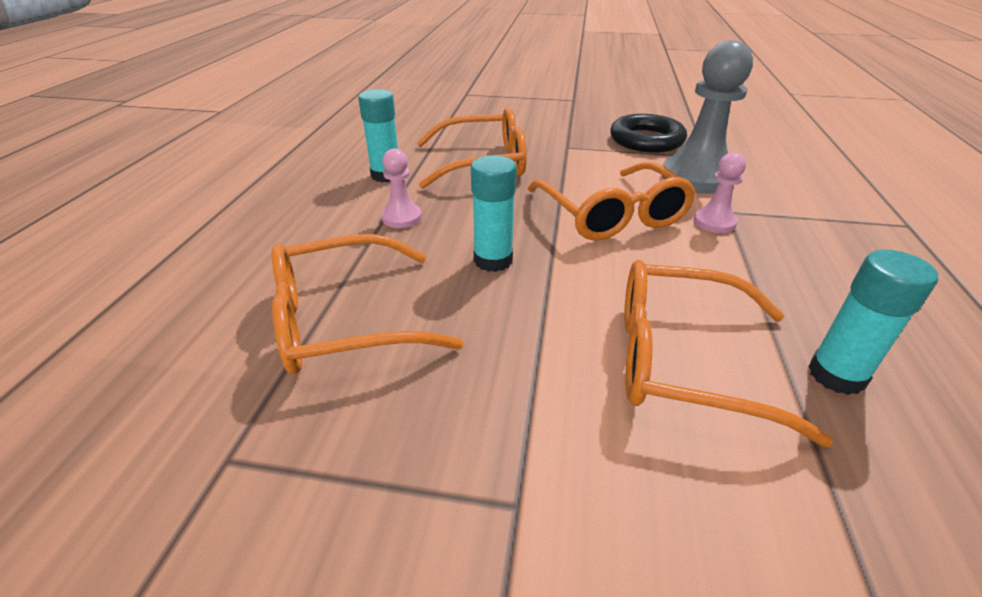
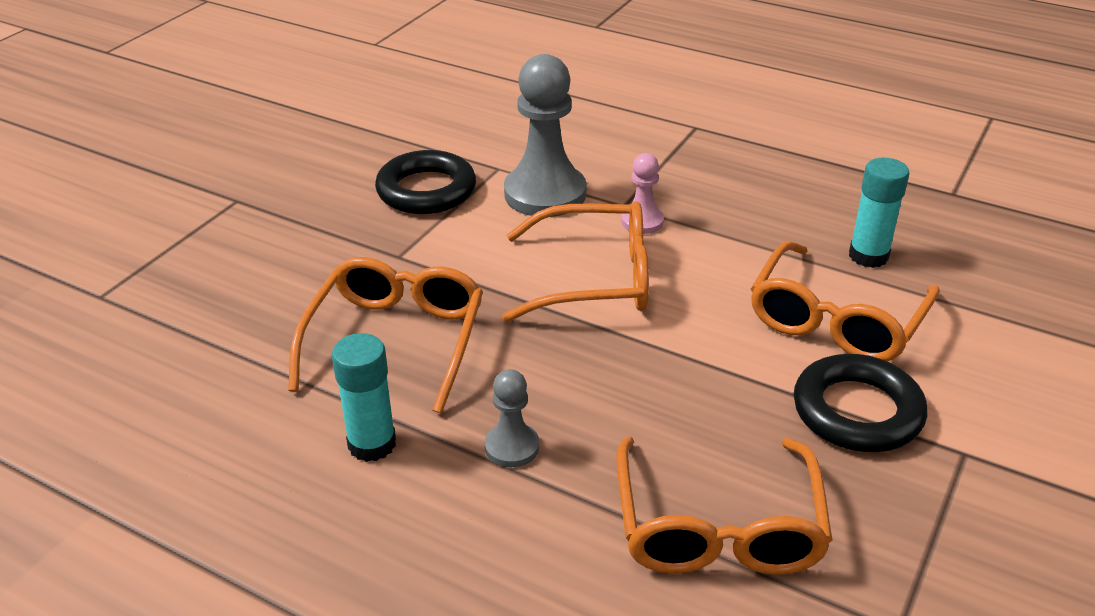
camera: 70 degrees left, 0 degrees up
(402, 218) = (512, 447): pink pawn -> grey pawn
(493, 260) = (647, 389): turquoise glue stick -> none
(538, 394) = (857, 411): none -> black ring

